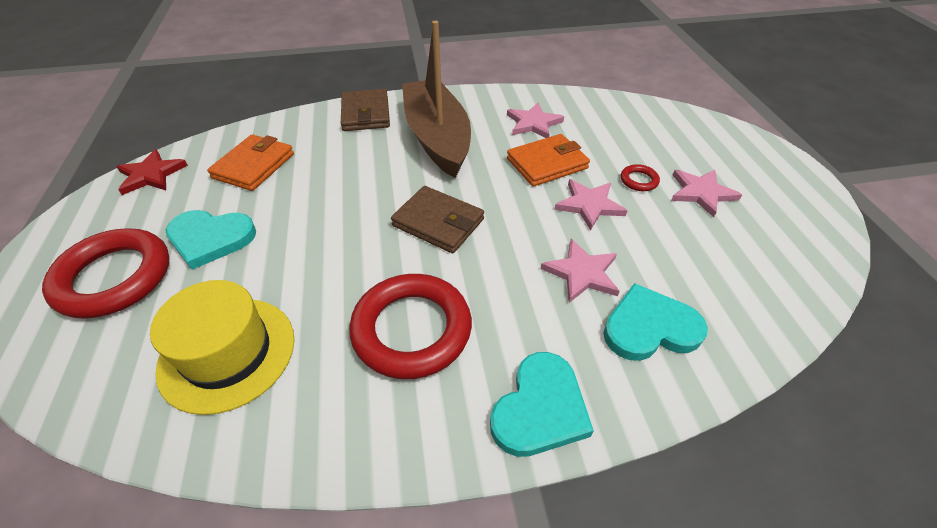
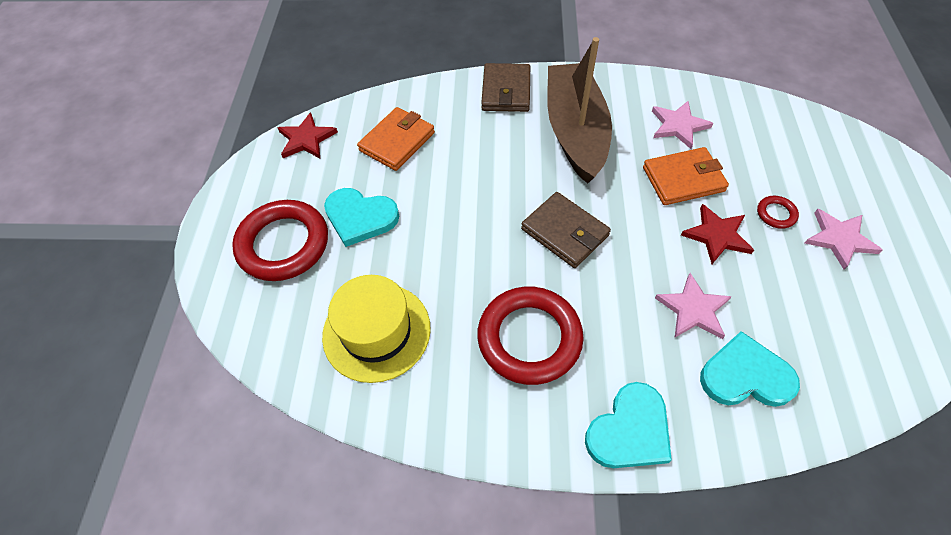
camera: 15 degrees right, 10 degrees up
(589, 205) = (717, 235): pink star -> red star

